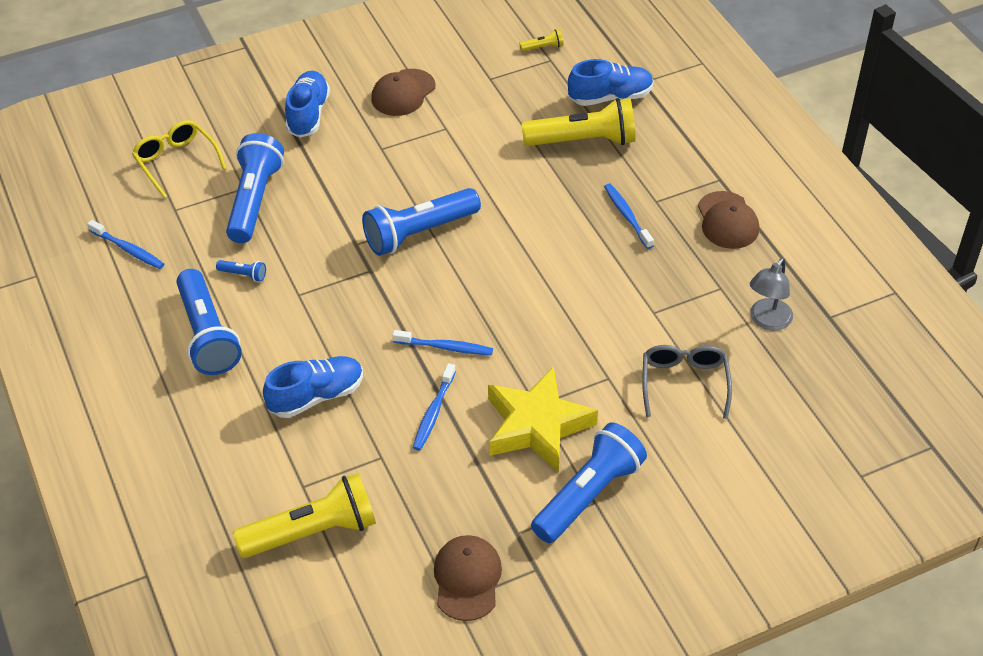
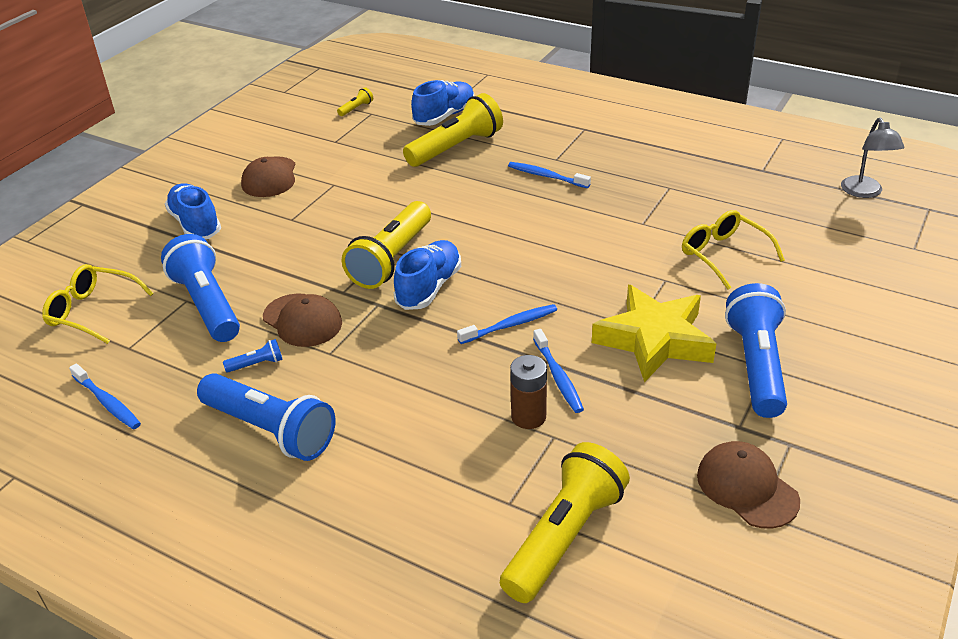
camera: 35 degrees left, 10 degrees down
(128, 249) = (107, 402): blue toothbrush -> blue toothbrush turned 45 degrees clockwise
(316, 396) = (437, 422): blue shoe -> blue shoe (429, 288)
(380, 431) = (528, 417): none -> brown battery
(419, 232) = (391, 259): blue flashlight -> yellow flashlight
(684, 383) = (724, 255): grey glasses -> yellow glasses
(727, 220) = (621, 148): brown cap -> brown cap (302, 320)
(767, 321) = (727, 191): grey lamp -> grey lamp (864, 192)

